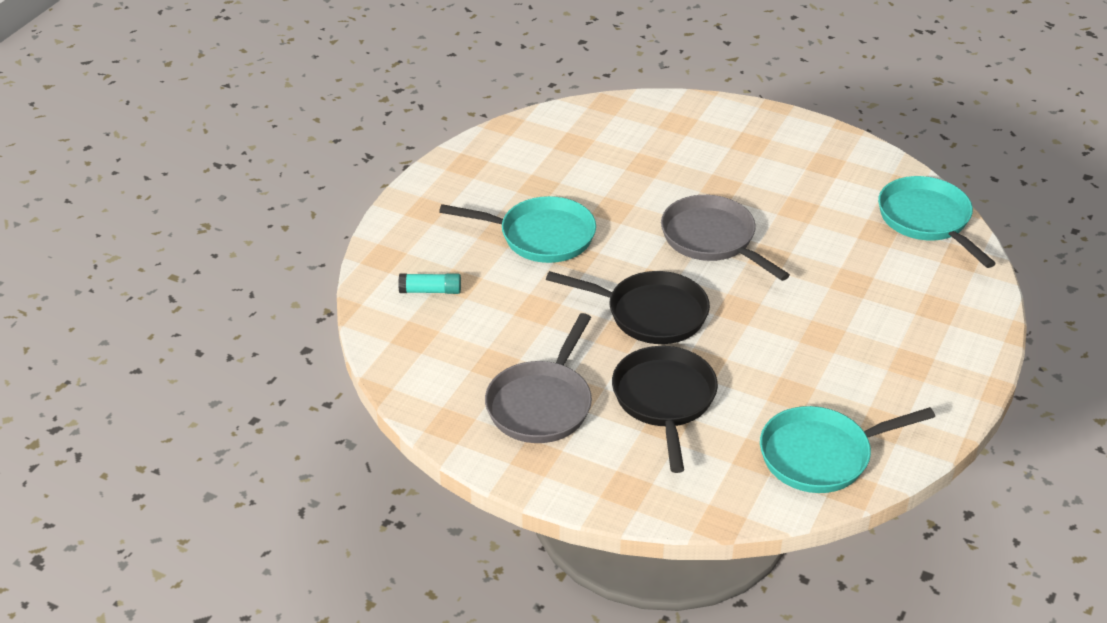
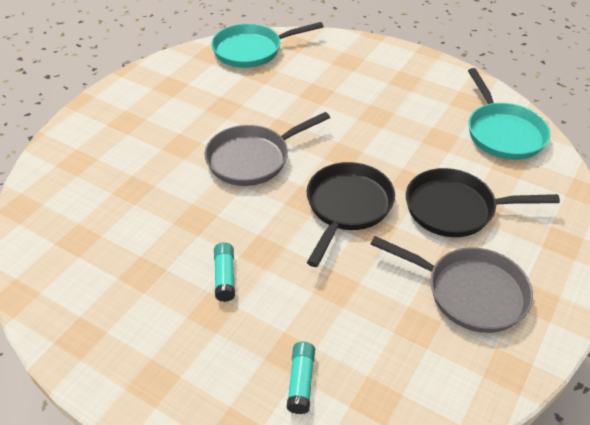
camera: 85 degrees left, 5 degrees up
(541, 236) = (225, 277): turquoise pan -> turquoise glue stick

